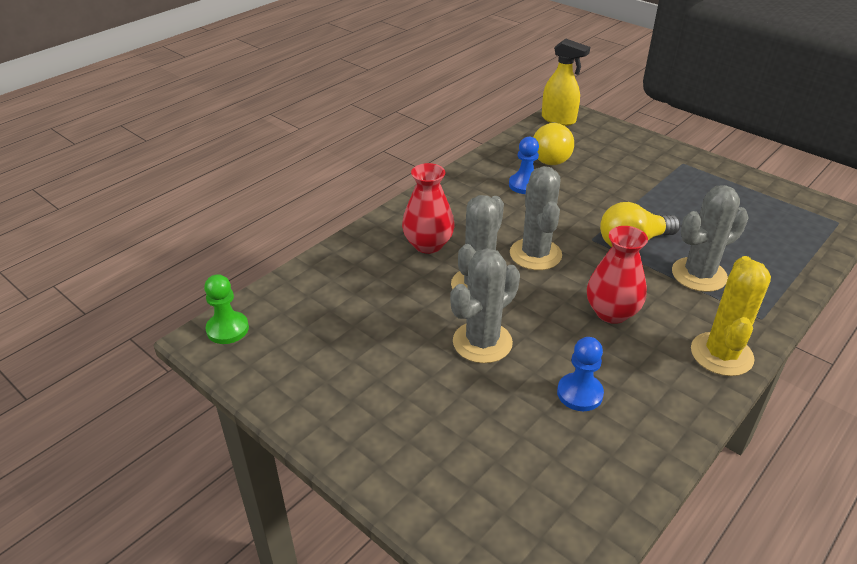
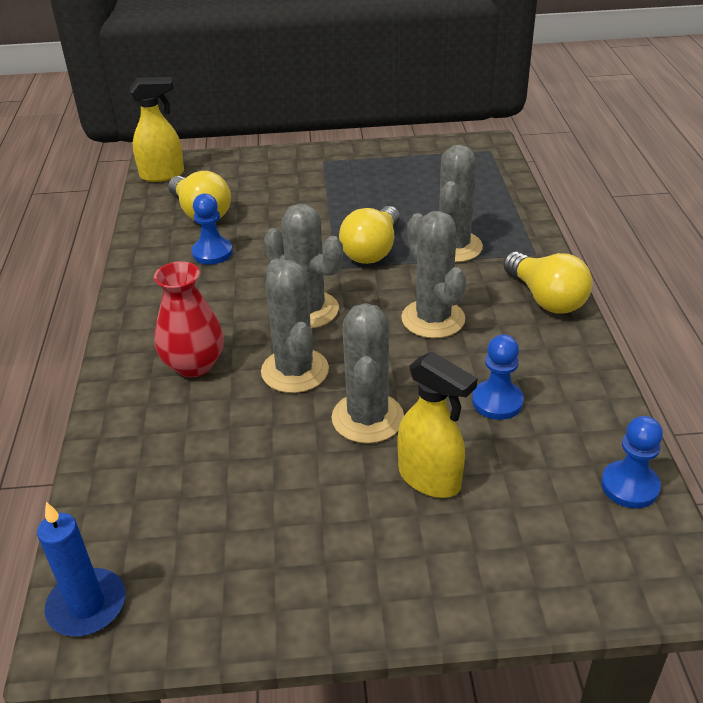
camera: 45 degrees left, 0 degrees up
(227, 329) = (87, 605): green pawn -> blue candle
(469, 404) = (430, 479): none -> yellow spray bottle
(594, 516) = (629, 486): none -> blue pawn
(611, 312) = (433, 319): red vase -> grey cactus
(721, 354) = (546, 298): yellow cactus -> yellow light bulb

